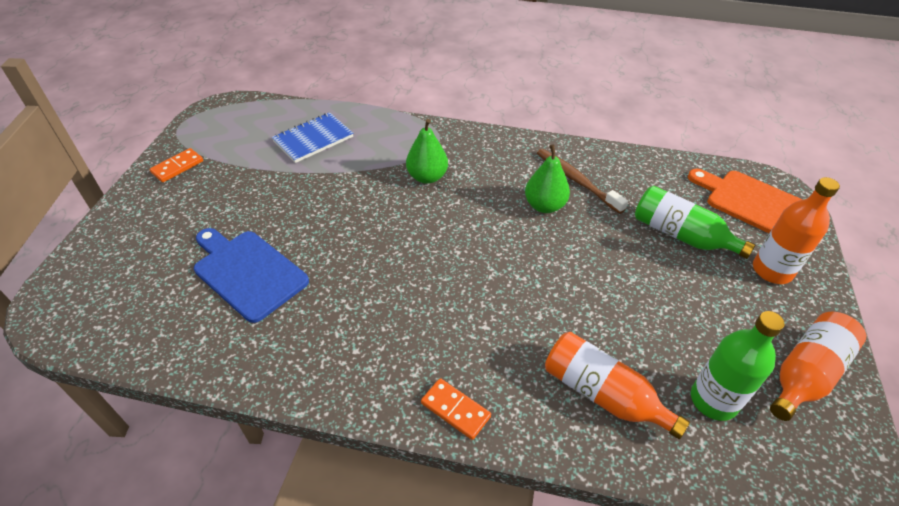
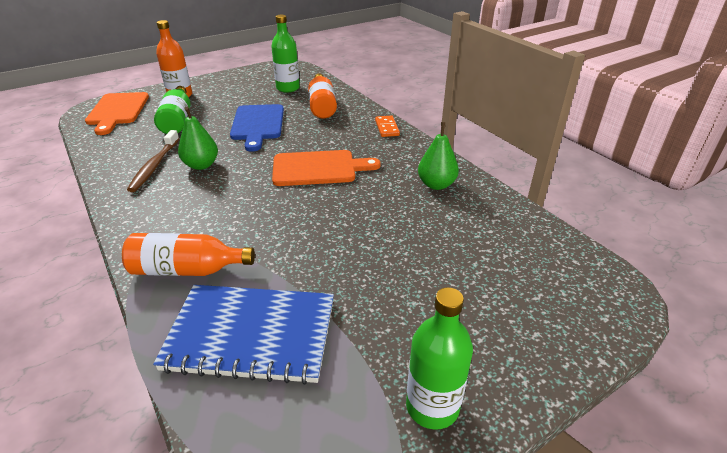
camera: 135 degrees left, 10 degrees down
(177, 167) = (432, 406): orange domino -> green bottle
(247, 272) = (437, 236): blue cutting board -> blue cutting board (257, 124)
(313, 139) = (251, 334): blue notebook -> blue notebook, size x1.56
(427, 177) = (227, 225): green pear -> green pear (436, 185)
(441, 275) = (318, 168): none -> orange cutting board
(805, 374) = (245, 78): orange bottle -> orange bottle (187, 270)

